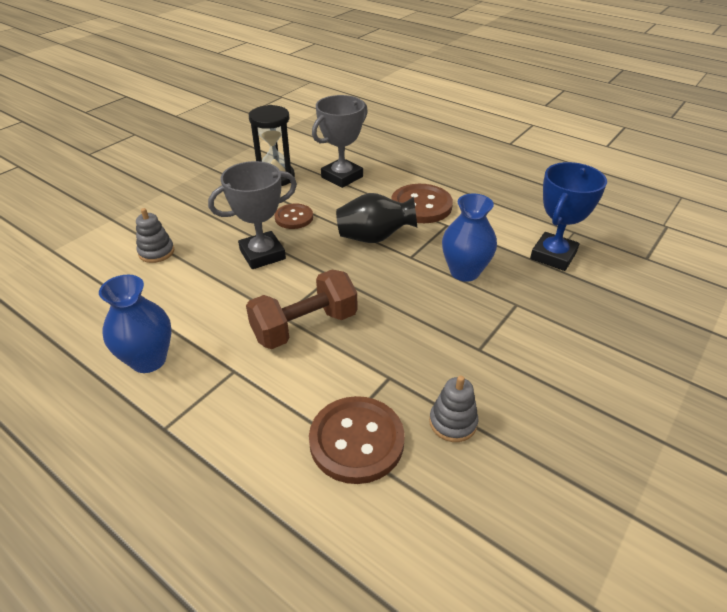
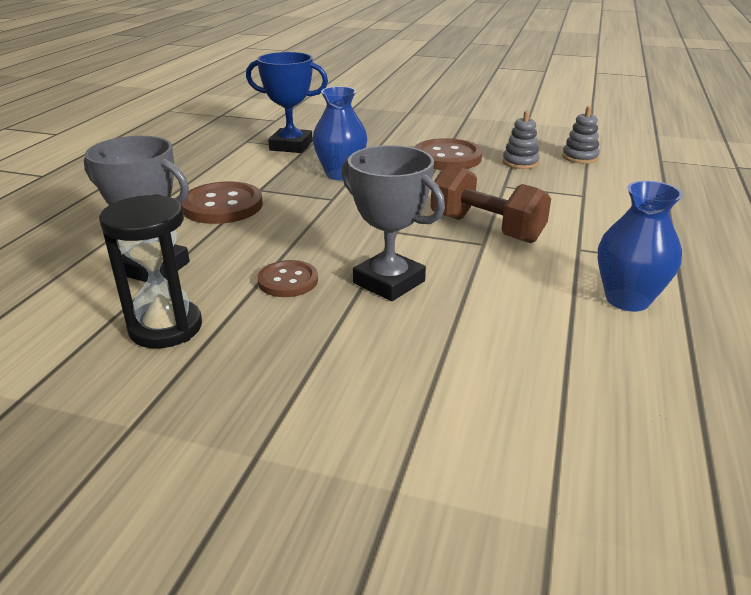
camera: 110 degrees left, 10 degrees down
(156, 252) = (451, 377): grey stacking toy -> grey stacking toy (580, 157)
(356, 441) = (576, 187): brown button -> brown button (447, 157)
(374, 238) = (307, 221): black vase -> none

